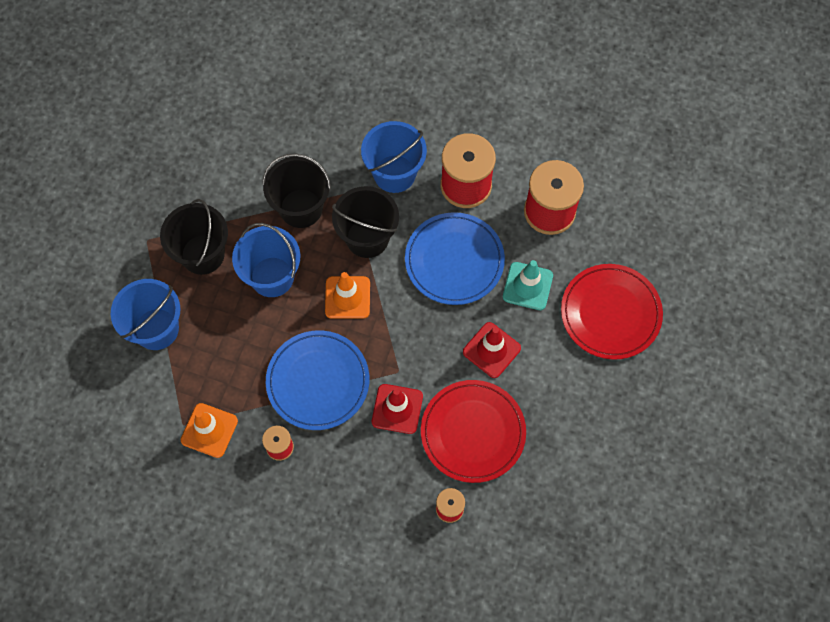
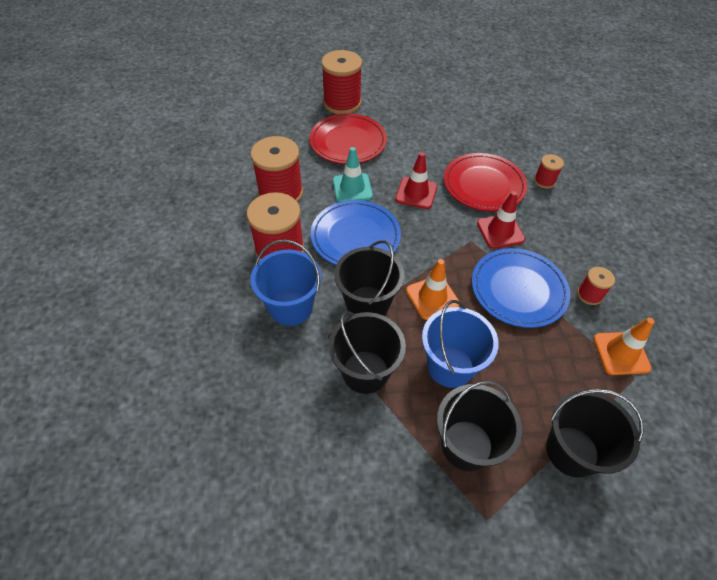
camera: 115 degrees left, 15 degrees down
(156, 329) = (572, 451): blue bucket -> black bucket
(694, 337) = (342, 103): none -> red spool

